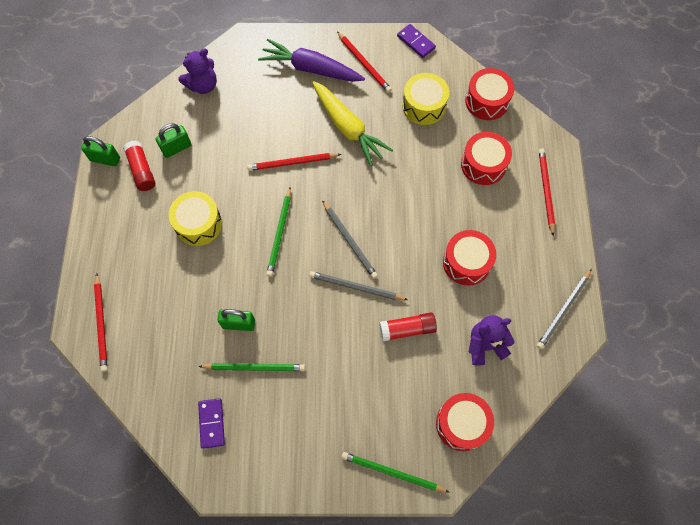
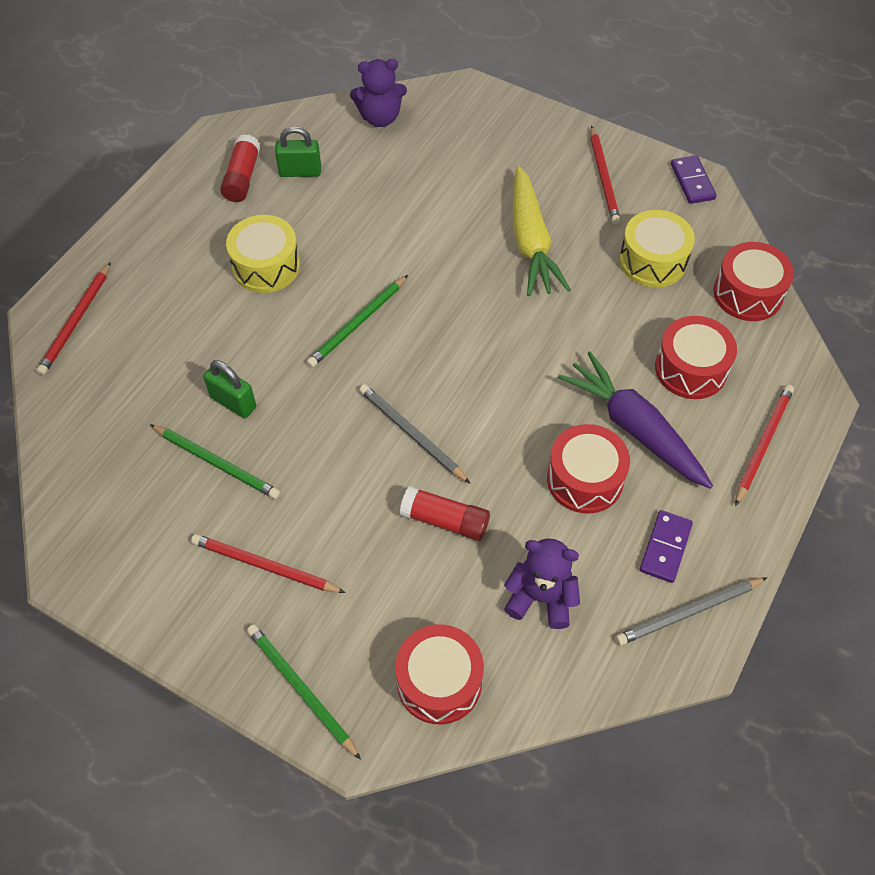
camera: 30 degrees right, 10 degrees down
(105, 159) = (209, 147): green padlock -> none
(212, 423) = (119, 500): purple domino -> purple domino (665, 548)
(293, 163) = (431, 251): red pencil -> red pencil (265, 566)
(311, 69) = (529, 155): purple carrot -> purple carrot (634, 428)
(349, 240) = (442, 374): grey pencil -> none

